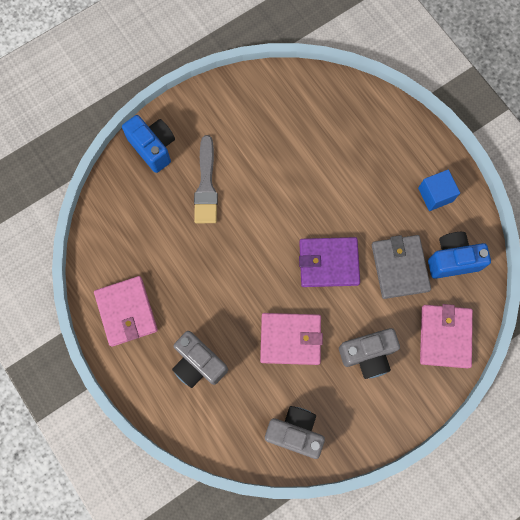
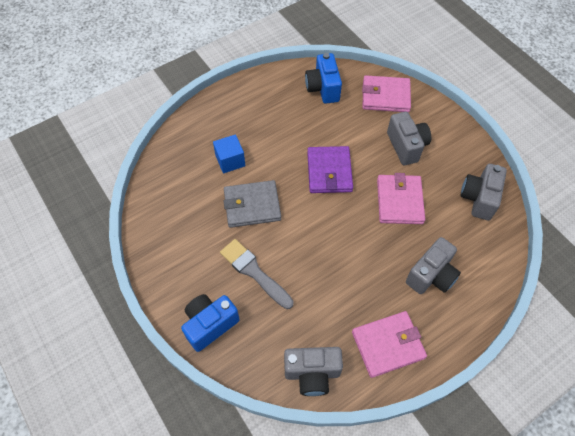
camera: 90 degrees left, 15 degrees down
(102, 239) = (312, 373): none -> grey camera
(206, 185) = (254, 272): grey brush -> grey brush turned 135 degrees counterclockwise
(400, 267) = (331, 122): grey wallet -> grey wallet (252, 205)
(435, 195) = (268, 96): blue cube -> blue cube (230, 160)

